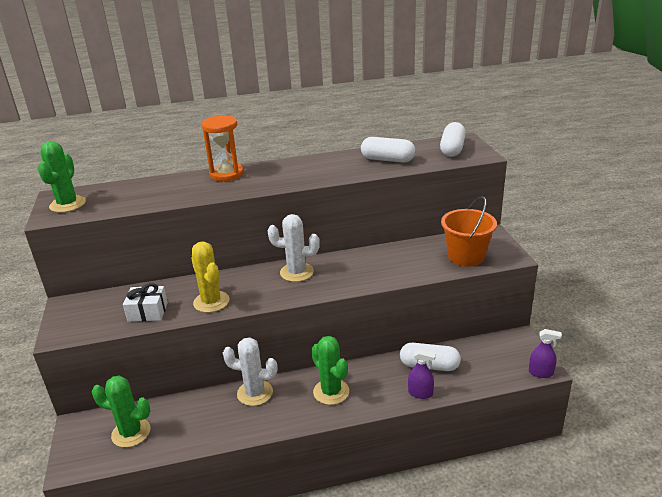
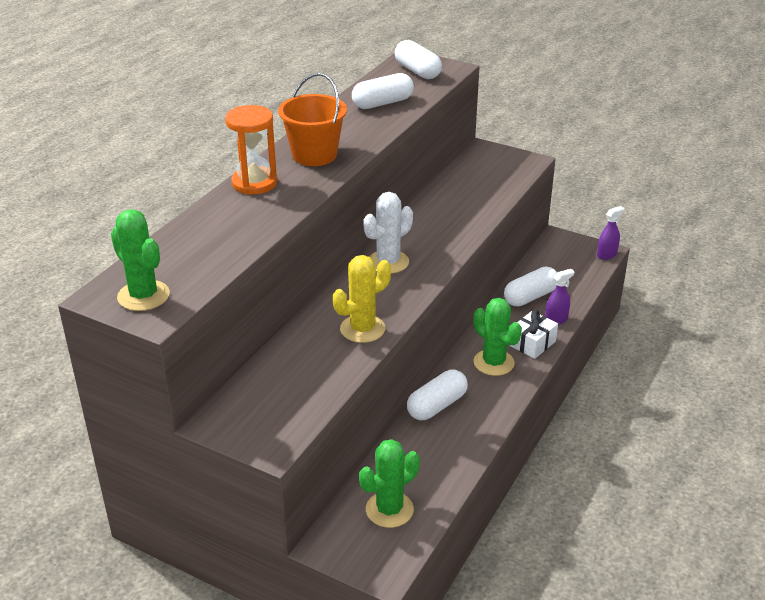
camera: 50 degrees left, 5 degrees up
(148, 312) = (320, 373): white gift -> white gift (532, 343)
(211, 302) = (362, 329): yellow cactus -> yellow cactus turned 45 degrees counterclockwise
(255, 393) = (437, 405): white cactus -> white capsule
(331, 392) = (493, 363): green cactus -> green cactus turned 45 degrees clockwise
(466, 256) = (498, 177): orange bucket -> orange bucket (314, 155)

